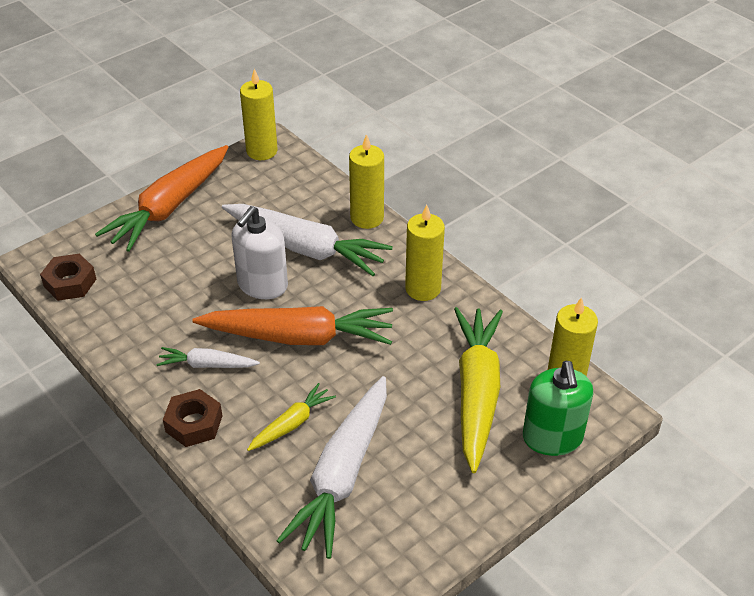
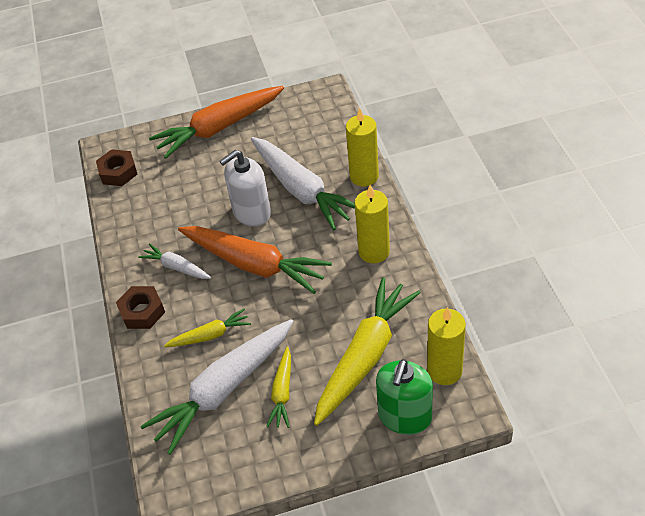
camera: 30 degrees right, 5 degrees up
(262, 151) = (314, 96): yellow candle -> none
(410, 456) = (282, 392): none -> yellow carrot

